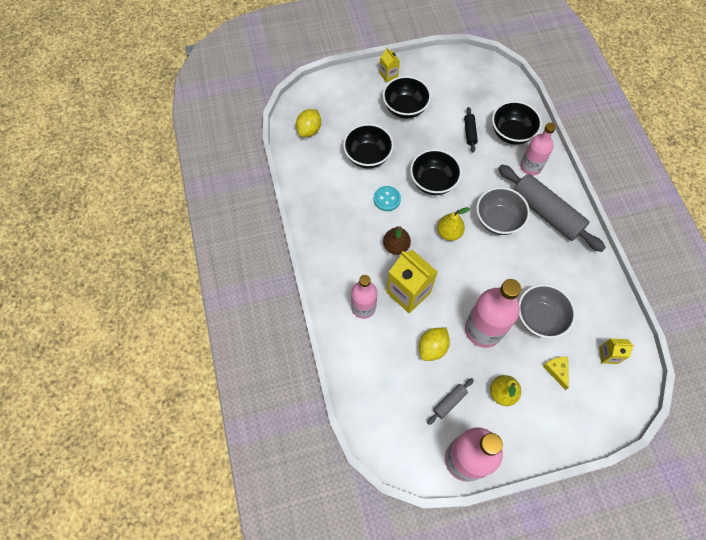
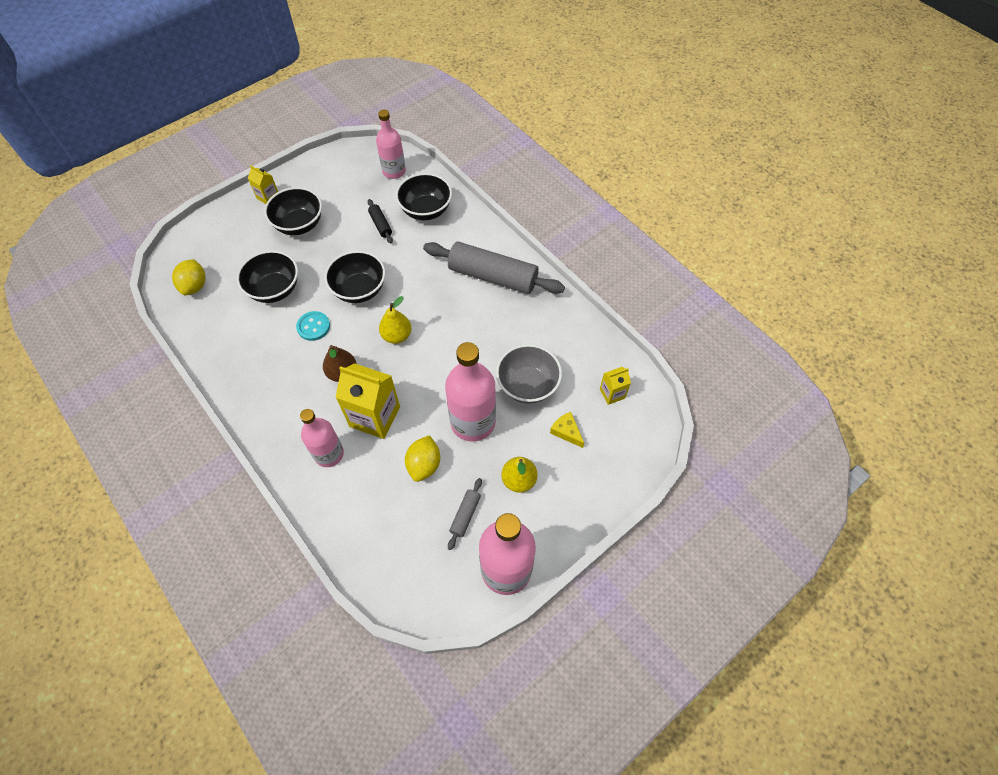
camera: 25 degrees left, 5 degrees down
(498, 220) = (445, 303): grey bowl -> none
(530, 167) = (459, 236): pink bottle -> pink bottle (394, 171)

